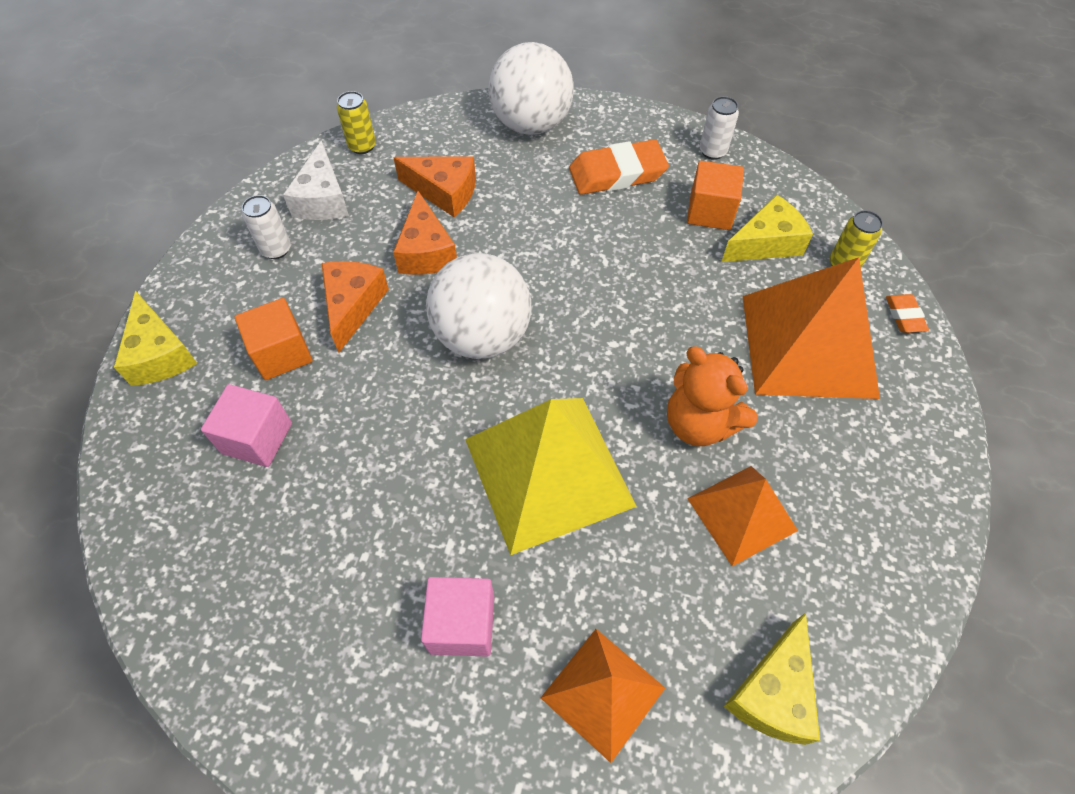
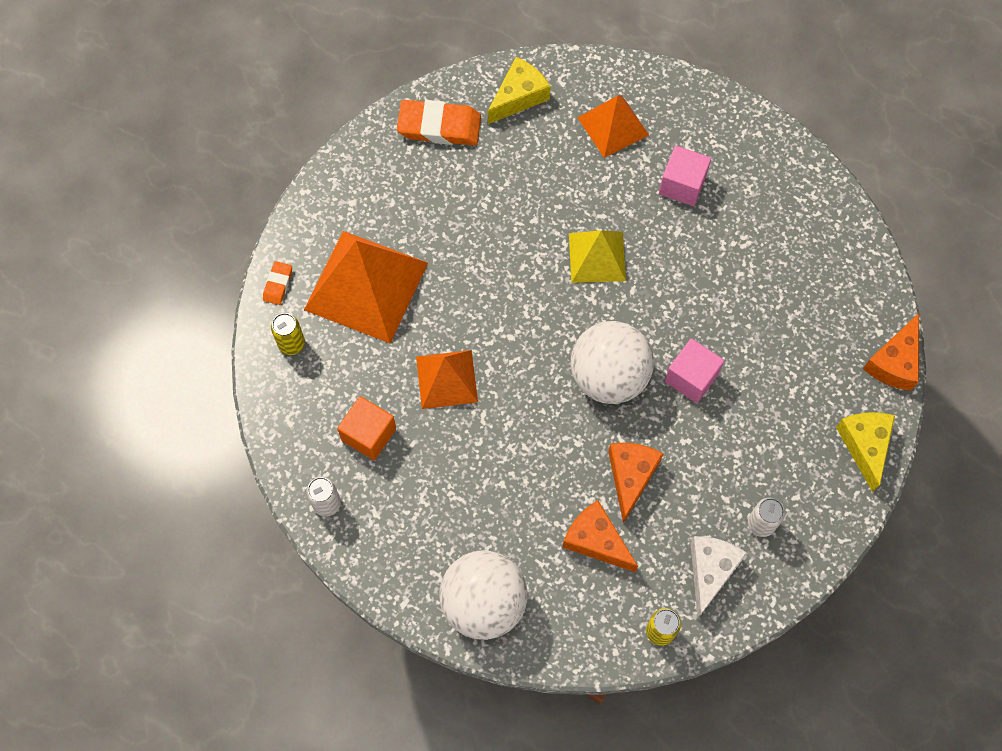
camera: 160 degrees left, 10 degrees up
(257, 438) = (794, 348): pink cube -> pink cube (691, 378)
(282, 353) = (768, 414): orange cube -> none
(353, 306) = (705, 440): orange cheese -> orange cheese (894, 362)
(548, 471) = (597, 257): yellow pyramid -> yellow pyramid, size x0.58
(617, 173) = (429, 507): orange eraser -> orange eraser (439, 126)
(699, 423) = (479, 255): orange teddy bear -> none
(742, 514) = (483, 189): orange pyramid -> orange pyramid (446, 379)
(766, 243) = (341, 385): yellow cheese -> none

